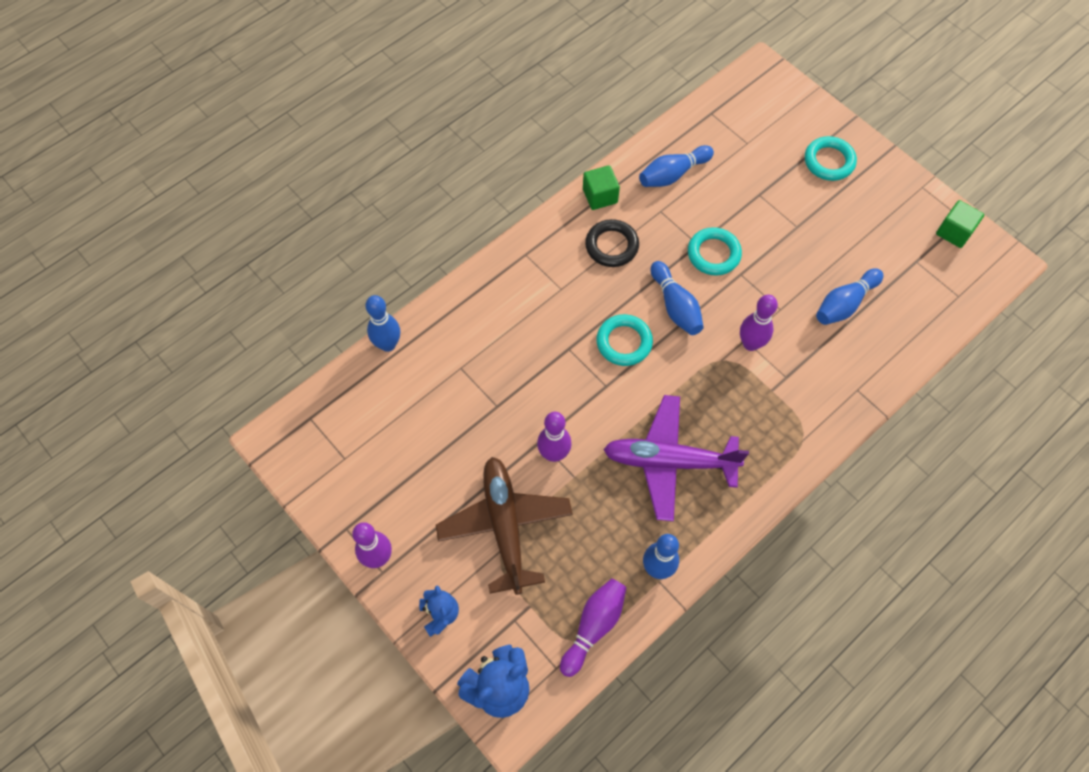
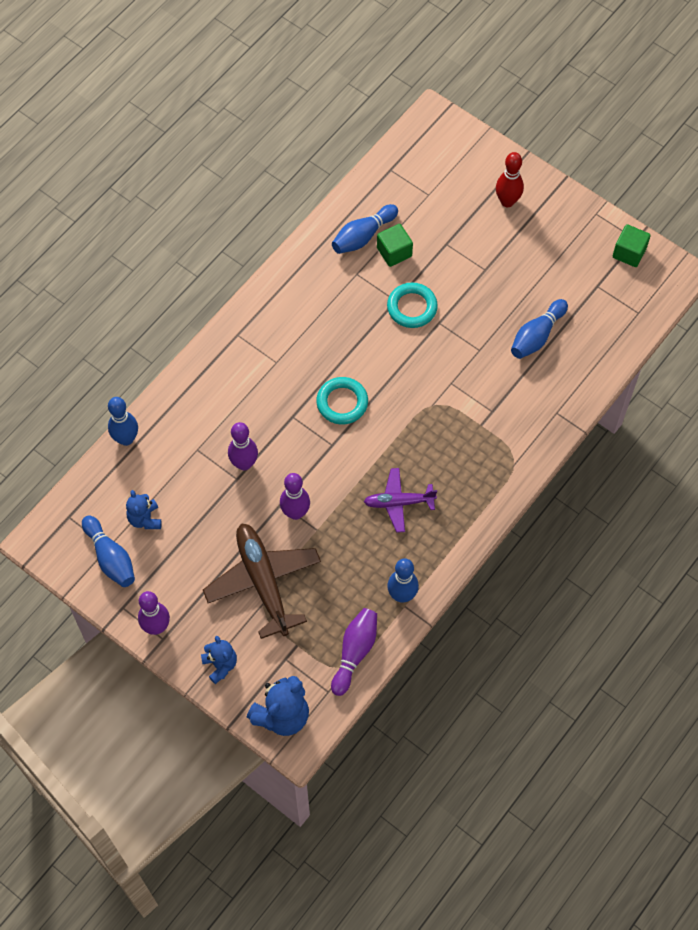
camera: 10 degrees left, 0 degrees up
(390, 434) = (145, 519): none -> blue teddy bear
(600, 196) = (298, 268): green cube -> green cube (394, 252)
(611, 246) = (316, 314): black ring -> none
(669, 461) = (398, 502): purple plane -> purple plane, size x0.59
(675, 306) = (384, 362): blue bowling pin -> blue bowling pin (110, 557)
(750, 344) = (456, 386): purple bowling pin -> purple bowling pin (244, 463)
(829, 161) = (507, 201): turquoise ring -> red bowling pin

